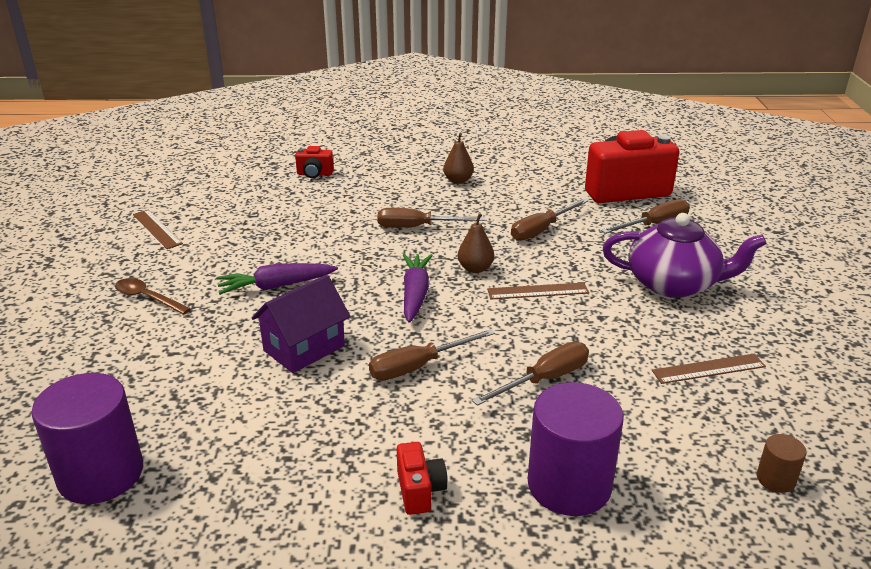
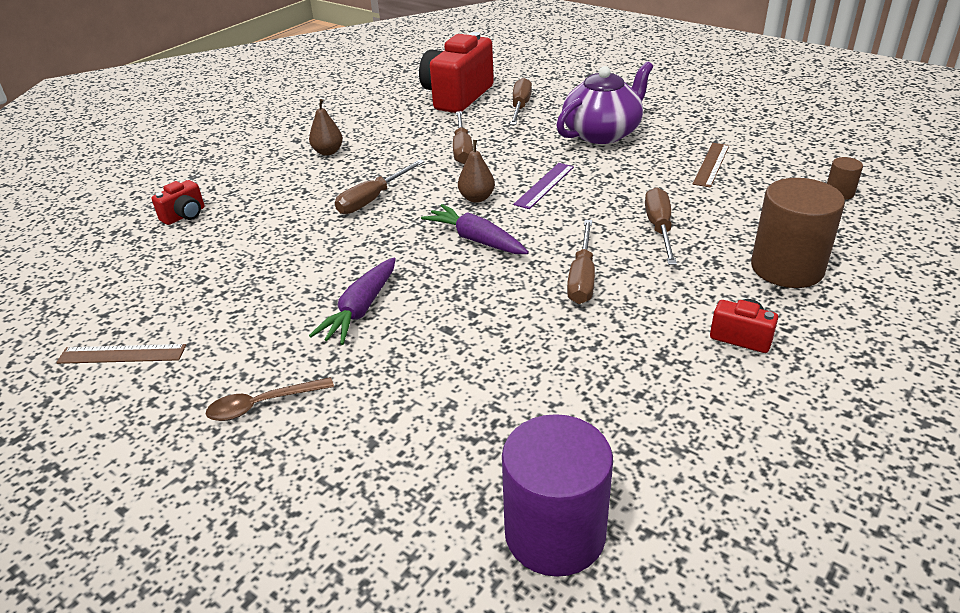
camera: 50 degrees left, 5 degrees up
(304, 348) = (486, 328): purple house -> none
(538, 291) = (544, 185): brown ruler -> purple ruler
(569, 485) = (787, 268): purple cylinder -> brown cylinder

